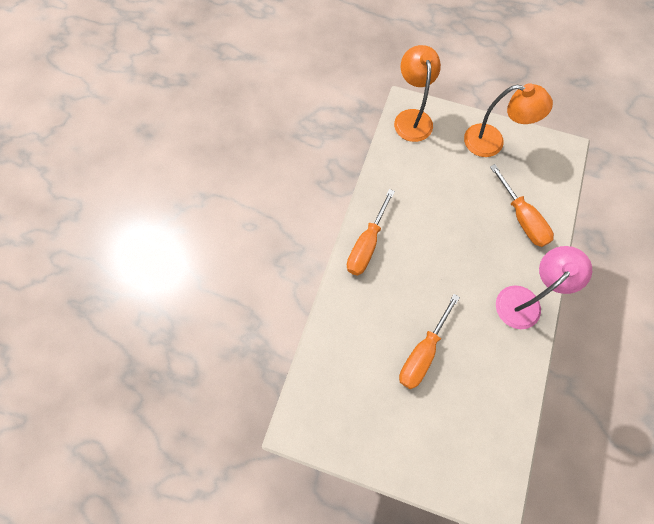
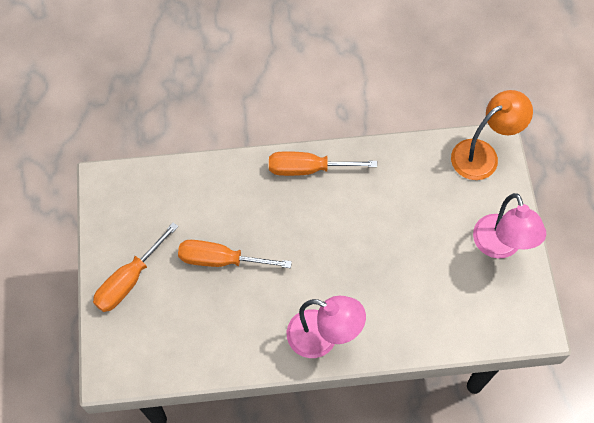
camera: 65 degrees right, 5 degrees down
(492, 142) = (500, 246): orange lamp -> pink lamp
(521, 218) = (419, 306): orange screwdriver -> orange screwdriver (129, 280)

